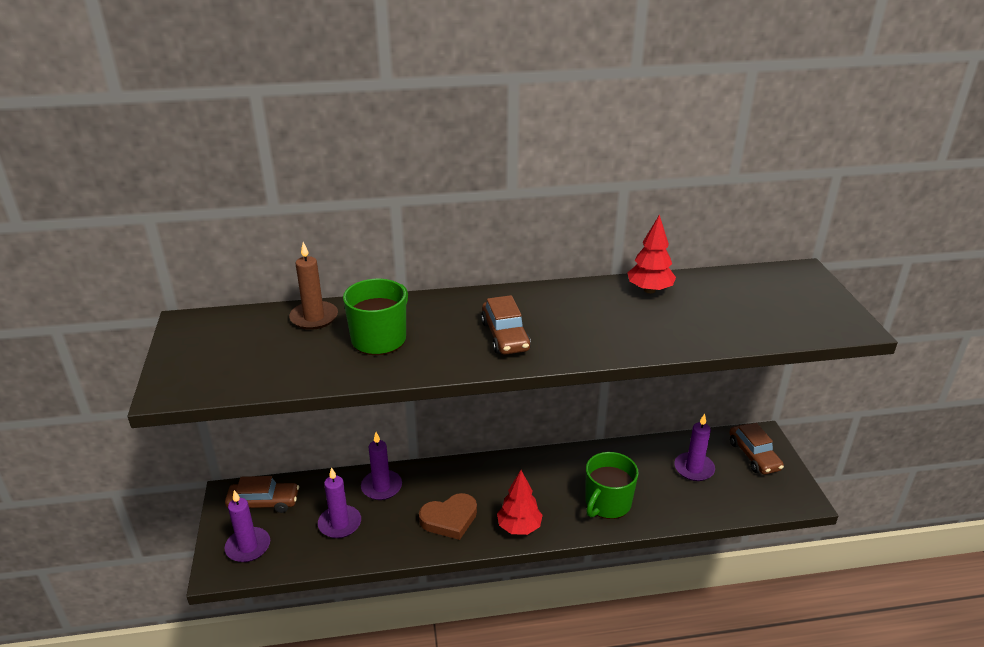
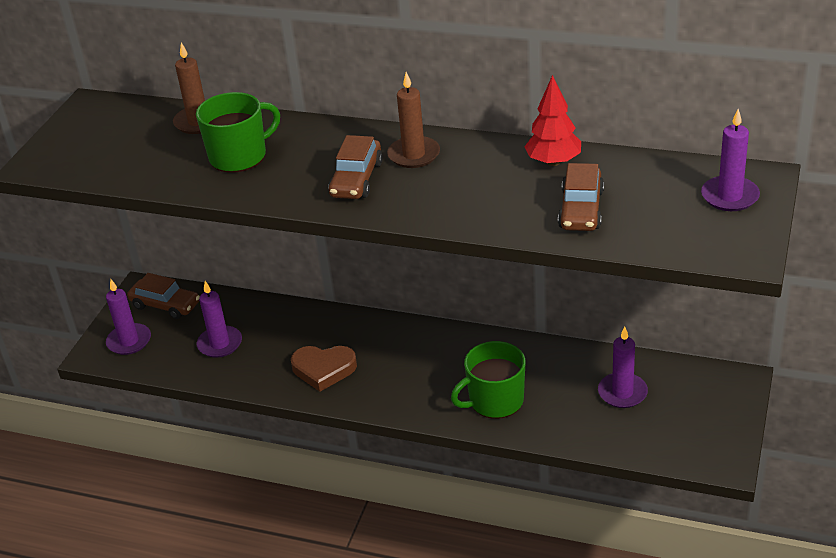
camera: 30 degrees right, 5 degrees up
(381, 487) = (280, 320): purple candle -> purple candle (729, 196)
(519, 527) = (385, 397): red tree -> none
(535, 306) = (414, 155): none -> brown candle
(754, 455) = (708, 399): brown car -> brown car (581, 209)

